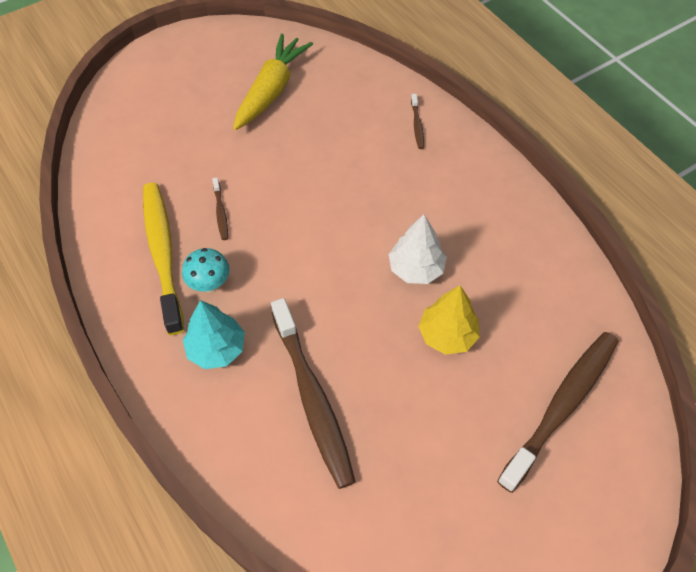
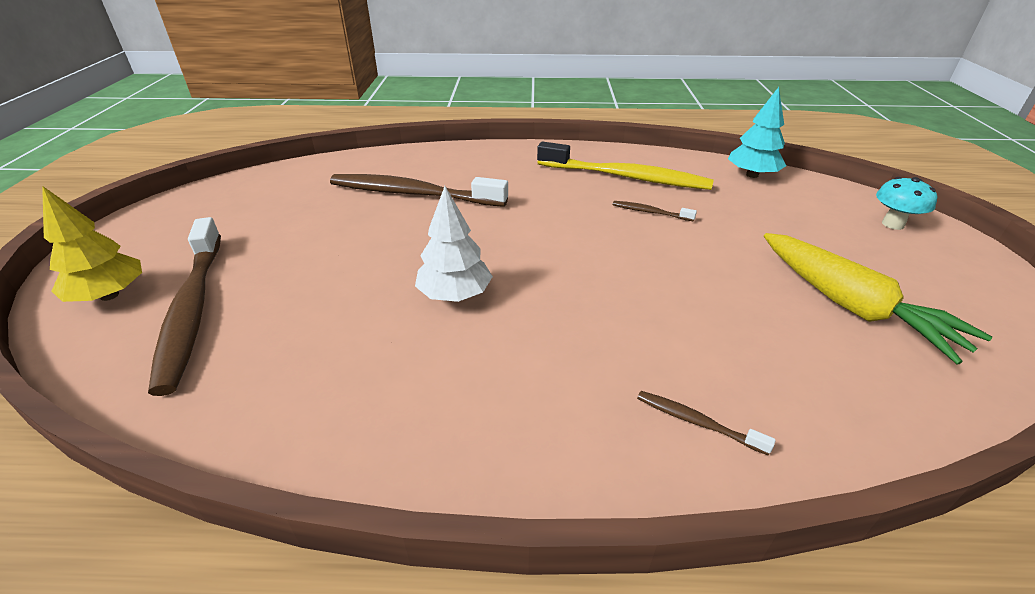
camera: 125 degrees right, 20 degrees down
(209, 284) = (571, 186): turquoise mushroom -> turquoise mushroom (892, 224)
(216, 349) = (507, 173): turquoise tree -> turquoise tree (752, 175)
(447, 335) = (361, 278): yellow tree -> yellow tree (109, 295)

